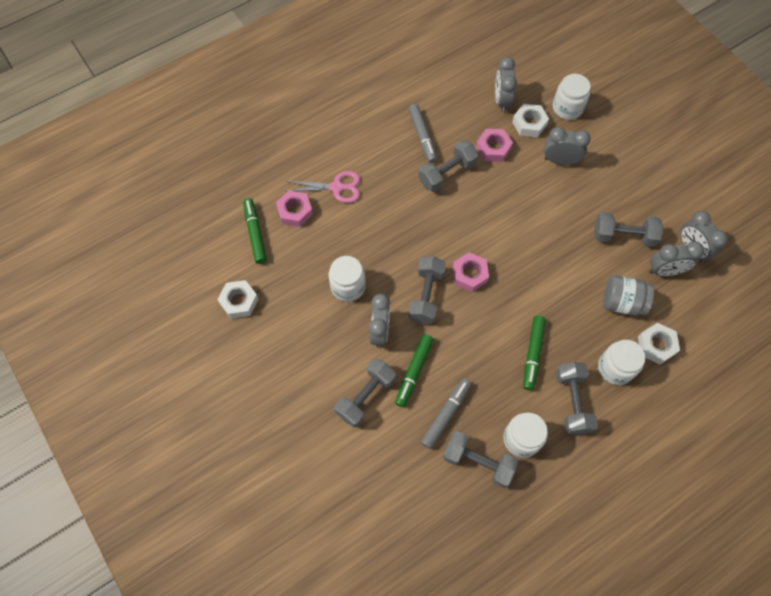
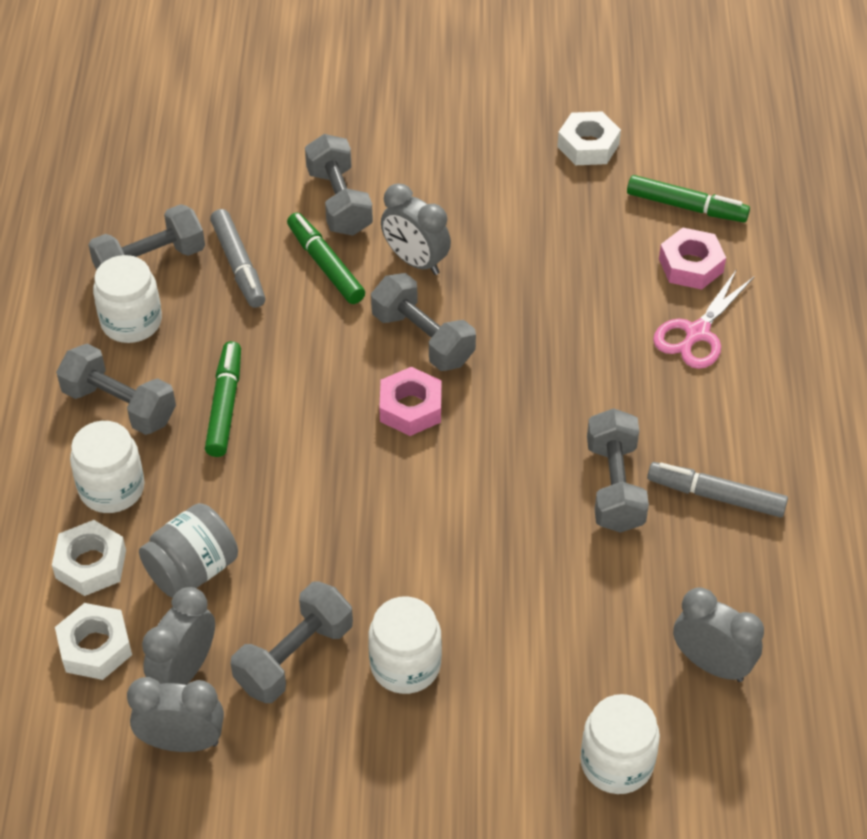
camera: 125 degrees right, 15 degrees down
(348, 286) = (514, 262): white jar -> white jar (405, 665)
(493, 148) = (615, 583): pink nut -> none
(529, 123) = (627, 673): white nut -> white nut (95, 647)
(532, 354) = (225, 405): green marker -> green marker turned 45 degrees clockwise
(560, 161) = (511, 667): grey clock -> none

